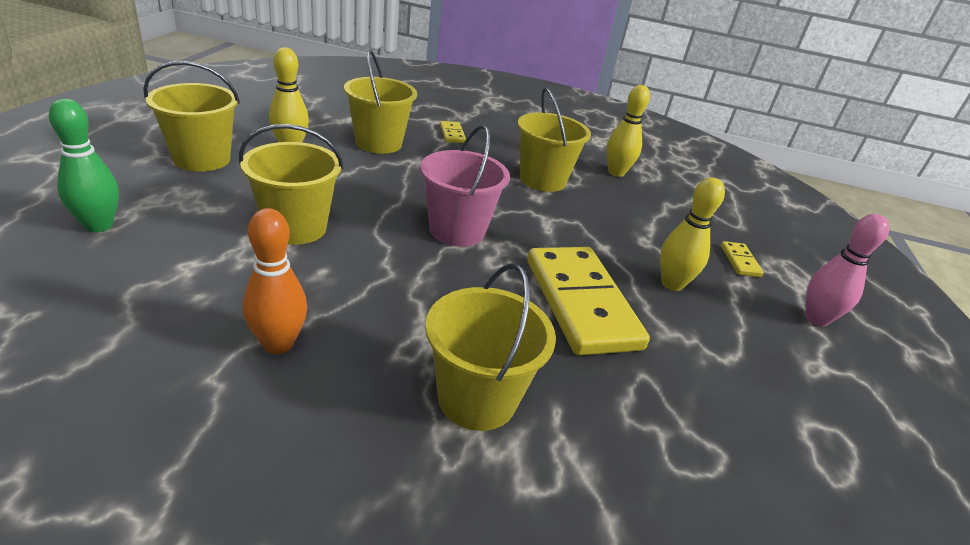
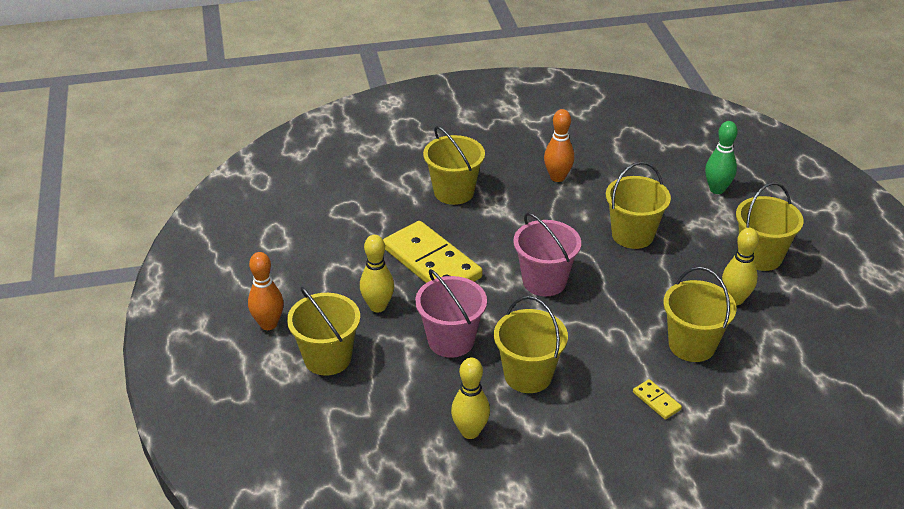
camera: 160 degrees right, 5 degrees up
(600, 225) = (451, 340): none -> pink bucket
(740, 261) = (327, 358): yellow domino -> yellow bucket
(816, 319) = (268, 324): pink bowling pin -> orange bowling pin

